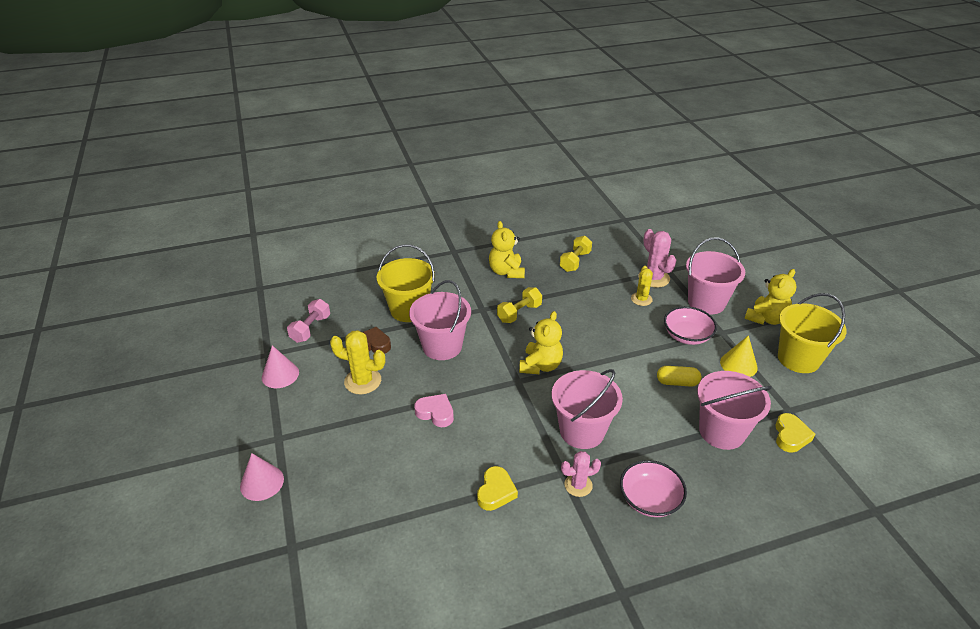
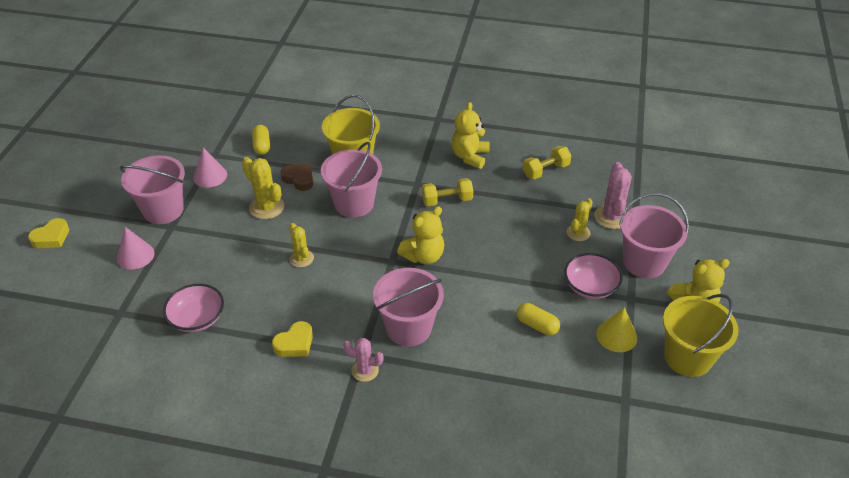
camera: 30 degrees right, 5 degrees up
(311, 329) = (262, 146): pink dumbbell -> yellow capsule
(435, 413) = (301, 258): pink heart -> yellow cactus
(649, 499) = (414, 411): pink bowl -> pink bowl (197, 318)
(722, 431) = (537, 387): pink bucket -> pink bucket (163, 210)
(790, 436) = (602, 423): yellow heart -> yellow heart (51, 237)

